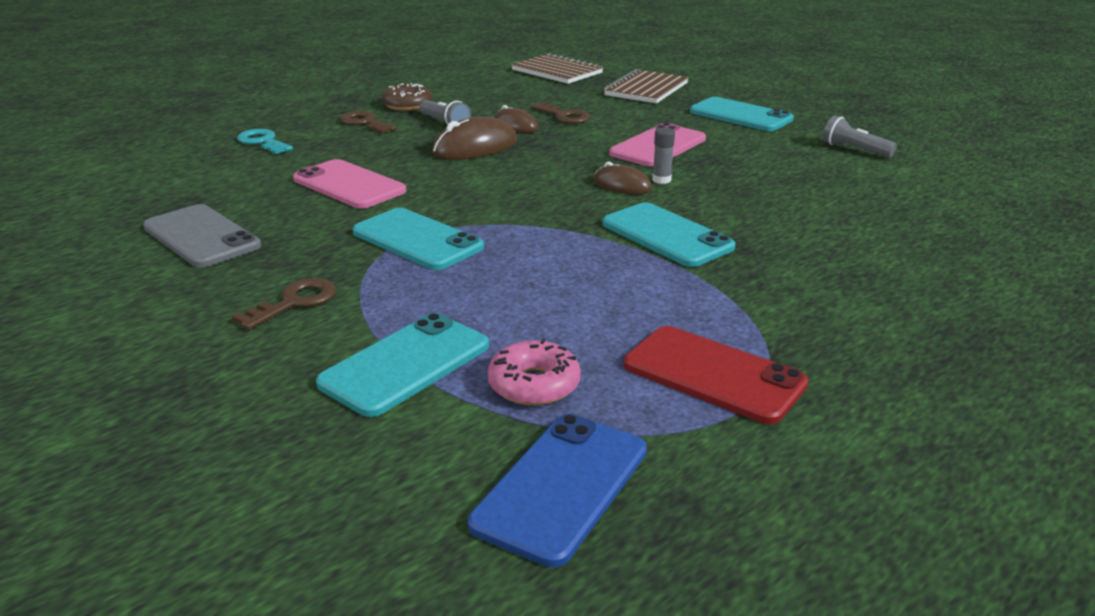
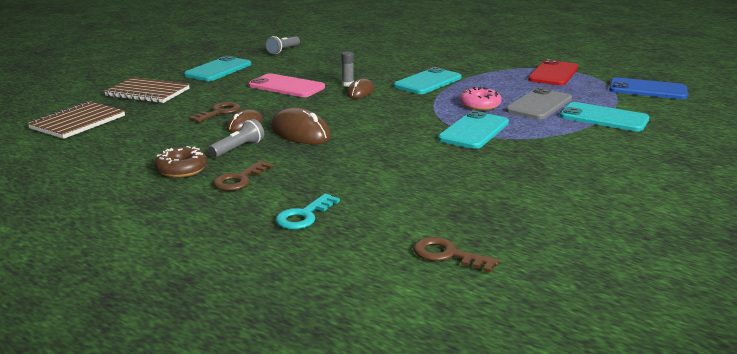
camera: 100 degrees left, 5 degrees down
(202, 237) = (519, 193): grey phone -> grey phone (539, 105)
(294, 302) = (575, 148): brown key -> brown key (447, 255)
(349, 185) = (397, 162): pink phone -> none
(534, 384) = (592, 97): pink donut -> pink donut (480, 105)

